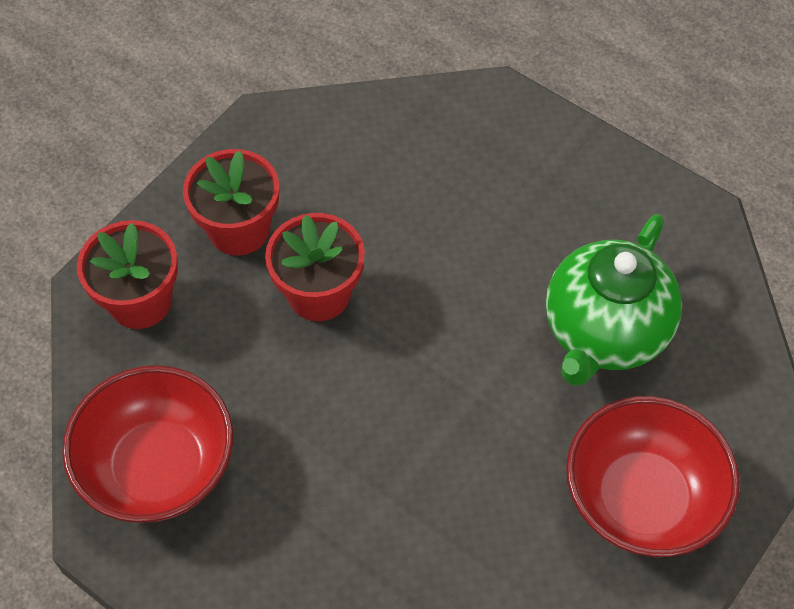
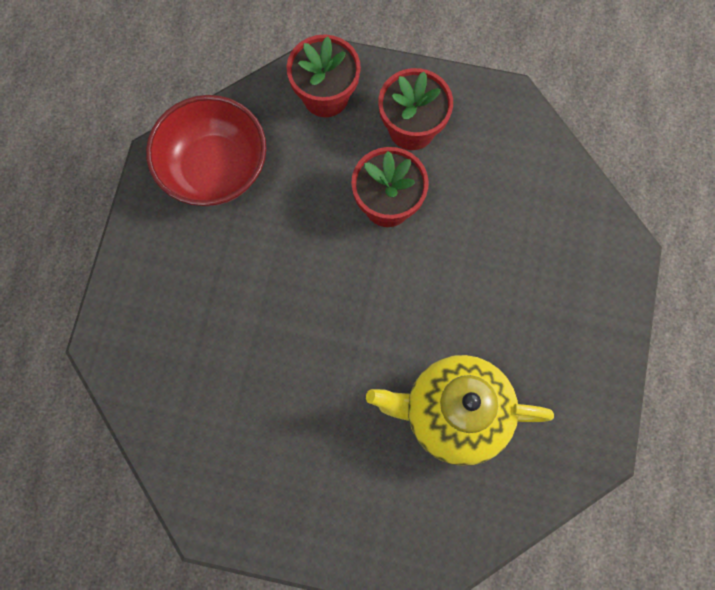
camera: 65 degrees right, 15 degrees up
(604, 333) = (454, 414): green teapot -> yellow teapot
(641, 499) = (332, 491): red bowl -> none

